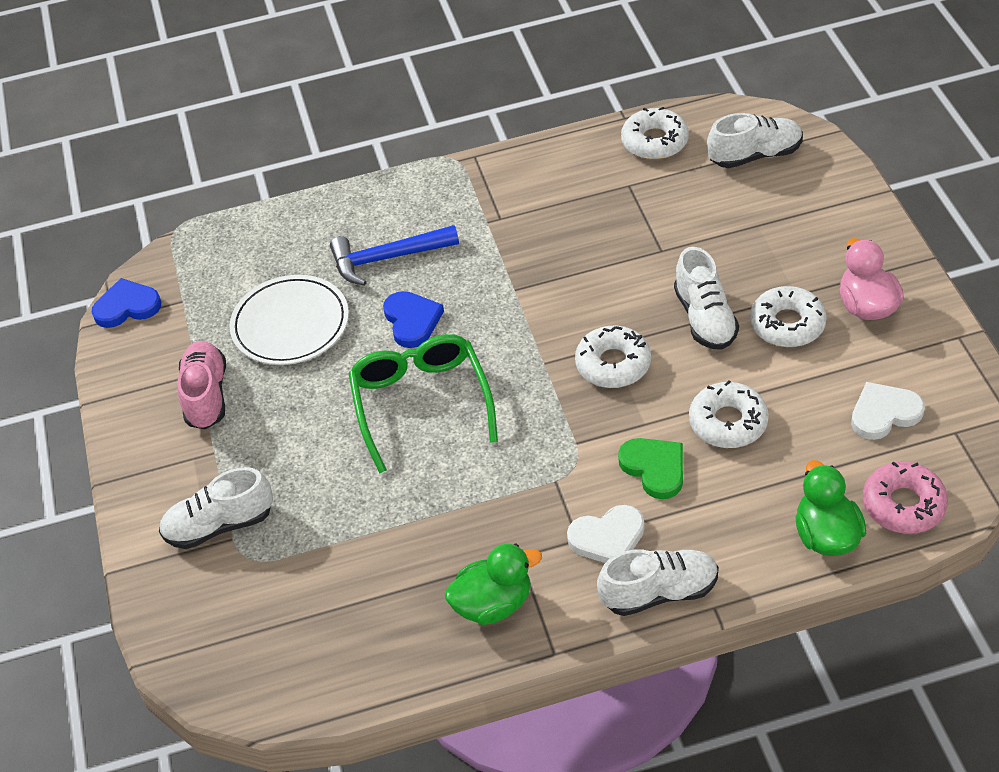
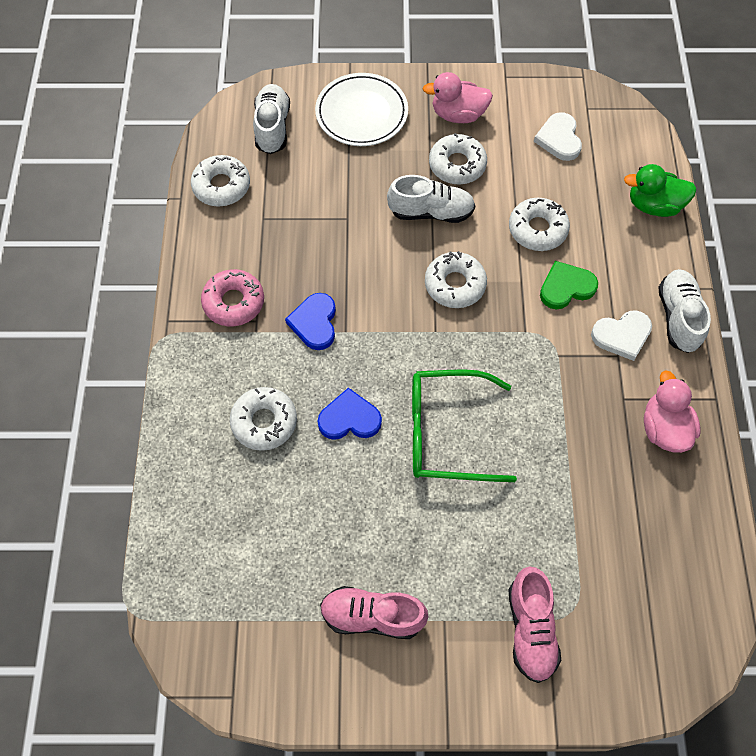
camera: 80 degrees left, 15 degrees up
(127, 306) = (221, 679): blue heart -> blue heart (314, 323)
(219, 525) = (530, 629): white shoe -> pink shoe
(290, 324) = (312, 522): white plate -> white plate (361, 113)
(387, 258) = (264, 422): blue hammer -> white donut
(493, 604) = (664, 428): green duck -> pink duck
(607, 538) = (622, 335): white heart -> white heart turned 75 degrees clockwise
(903, 505) = (639, 156): pink donut -> pink donut (234, 302)

